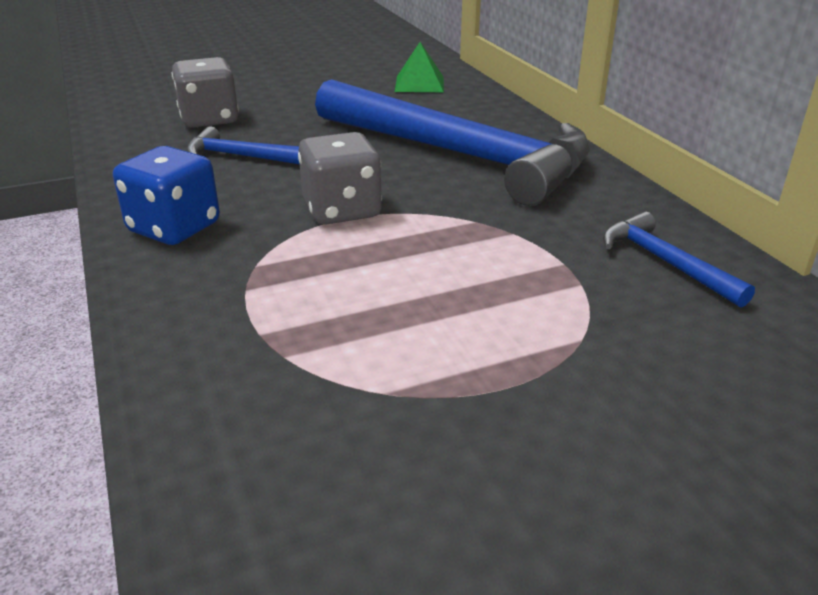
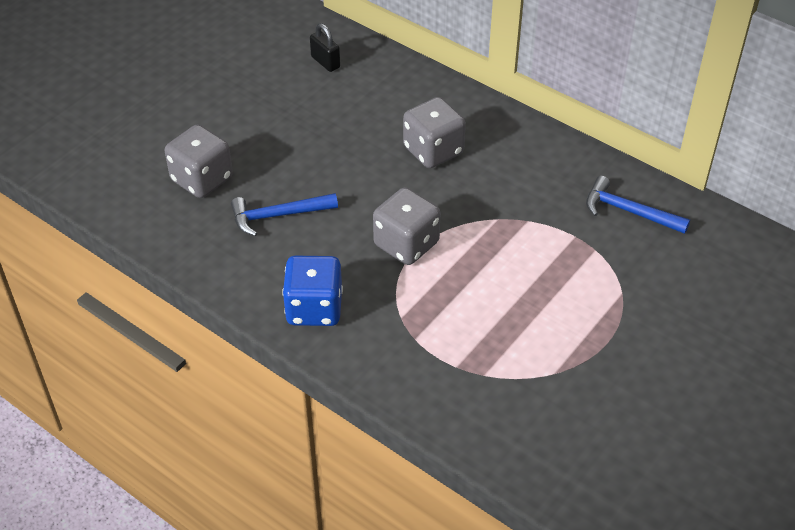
camera: 30 degrees left, 15 degrees up
(419, 84) = (325, 62): green pyramid -> black padlock
(459, 155) = (433, 150): blue hammer -> grey dice

